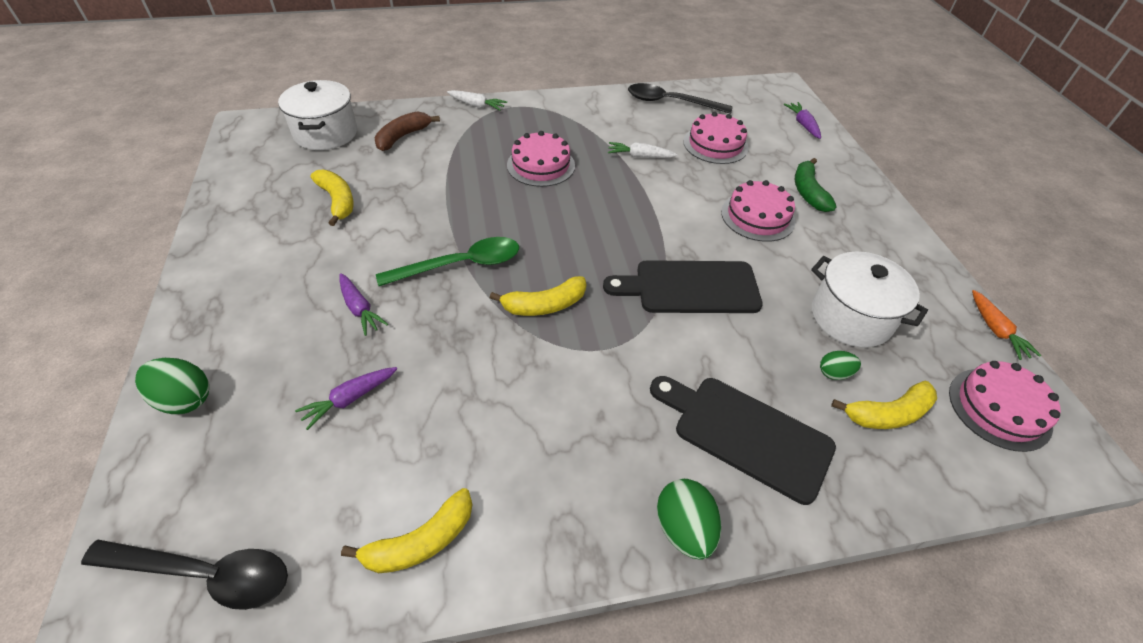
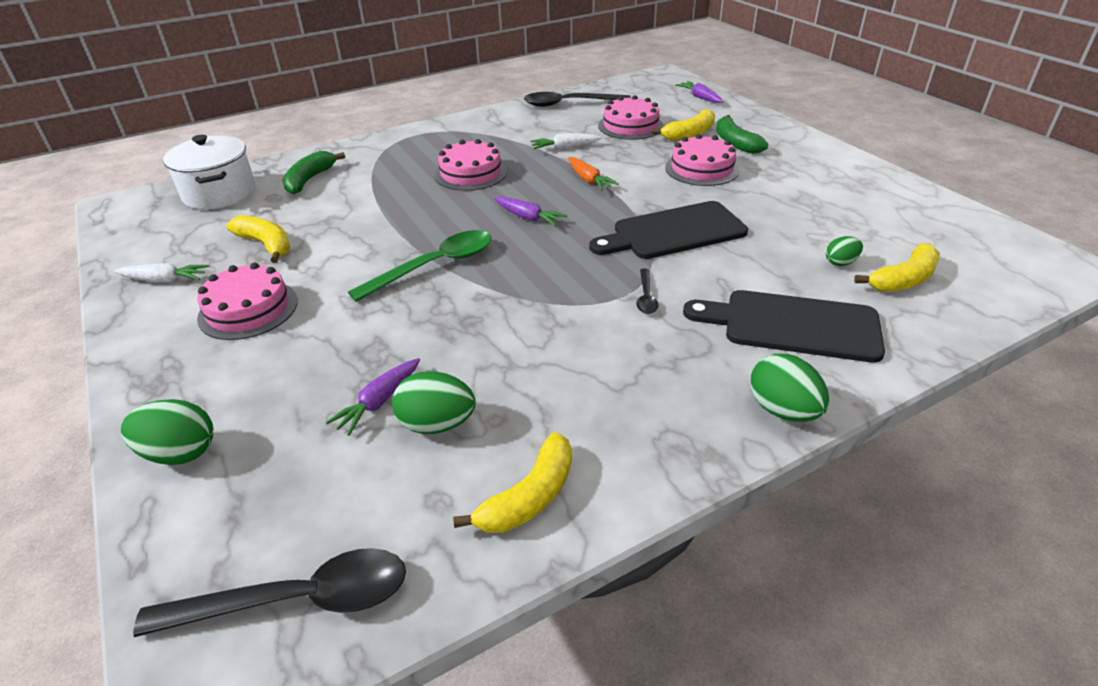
camera: 15 degrees left, 10 degrees down
(360, 309) = (345, 326): purple carrot -> purple carrot (528, 218)
(384, 438) = (437, 424): none -> green egg
(403, 137) = (309, 180): brown banana -> green banana
(476, 105) = (375, 141): white carrot -> white carrot (164, 280)
(544, 305) = (541, 277): yellow banana -> yellow banana (689, 134)
(626, 357) = (646, 297): none -> black spoon
(851, 317) = (828, 220): white pot -> none
(995, 330) = (951, 202): orange carrot -> orange carrot (589, 180)
(999, 408) = (989, 253): pink cake -> pink cake (248, 309)

